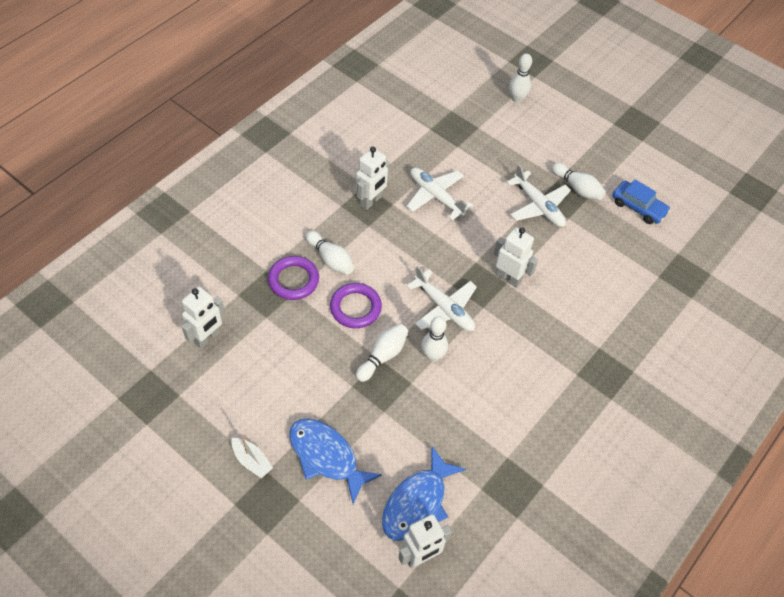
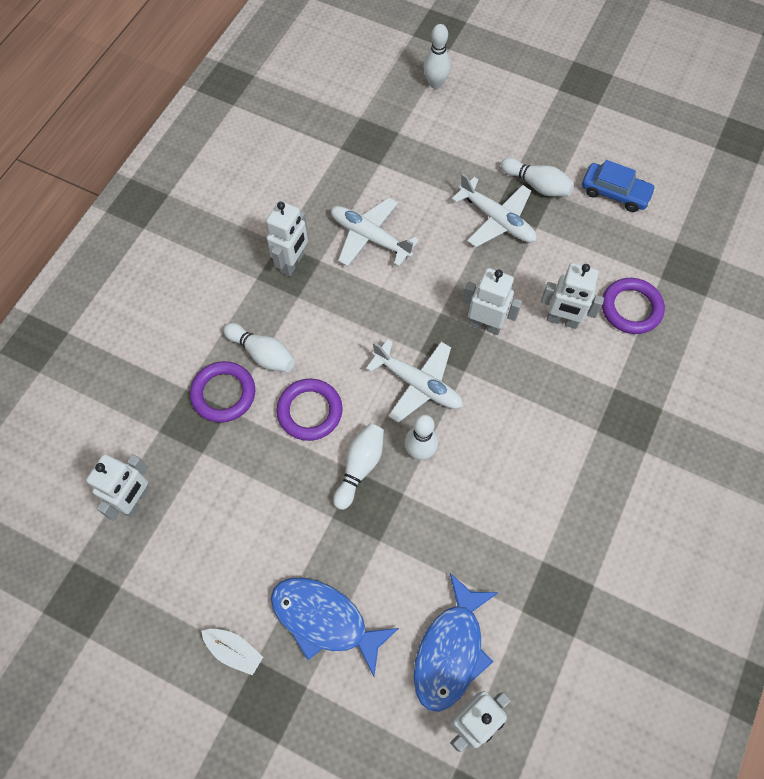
camera: 10 degrees left, 10 degrees up
(570, 289) = (562, 320): none -> white robot
(628, 293) = (631, 308): none -> purple ring

